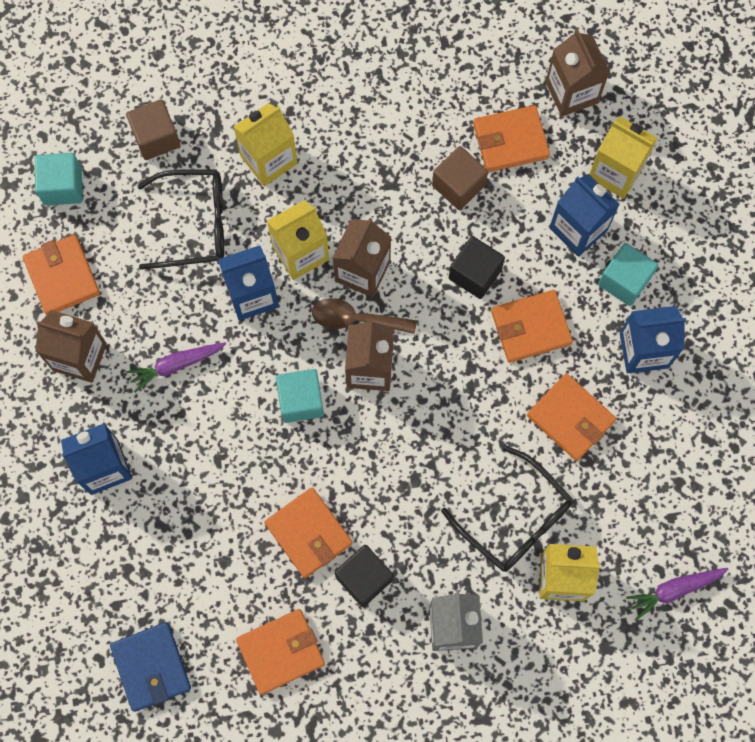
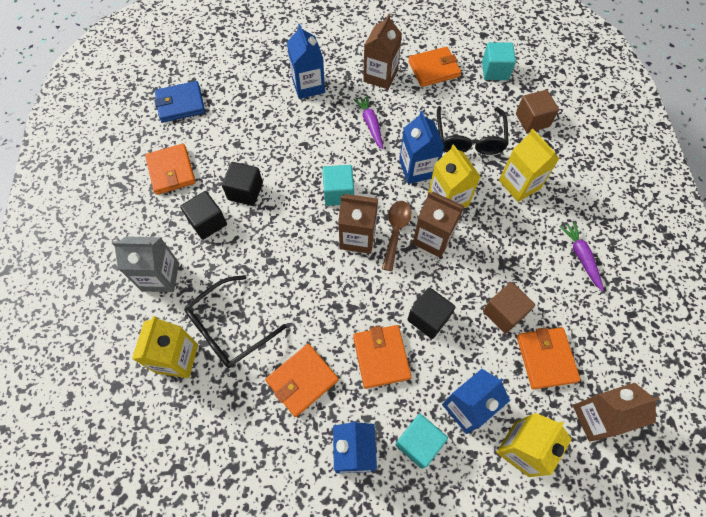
camera: 95 degrees right, 10 degrees down
(308, 533) = (245, 191): orange wallet -> black cube
(674, 590) = (145, 449): purple carrot -> purple carrot (581, 257)

